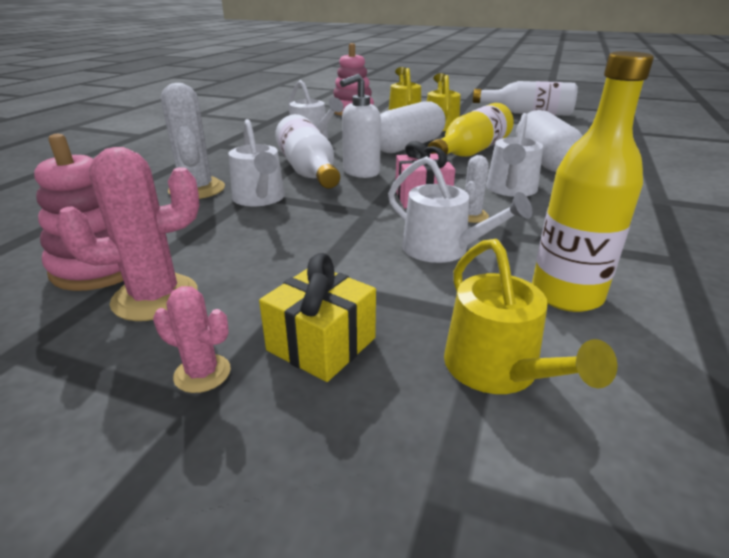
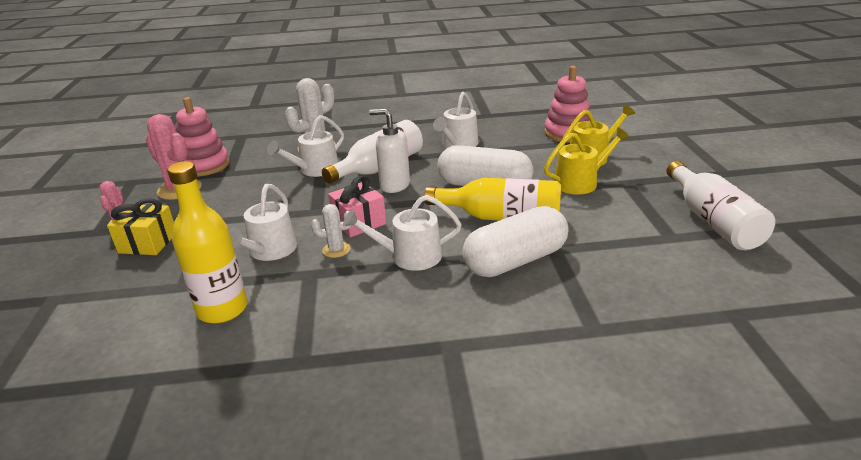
camera: 65 degrees right, 0 degrees up
(497, 370) = (134, 297): yellow watering can -> none

